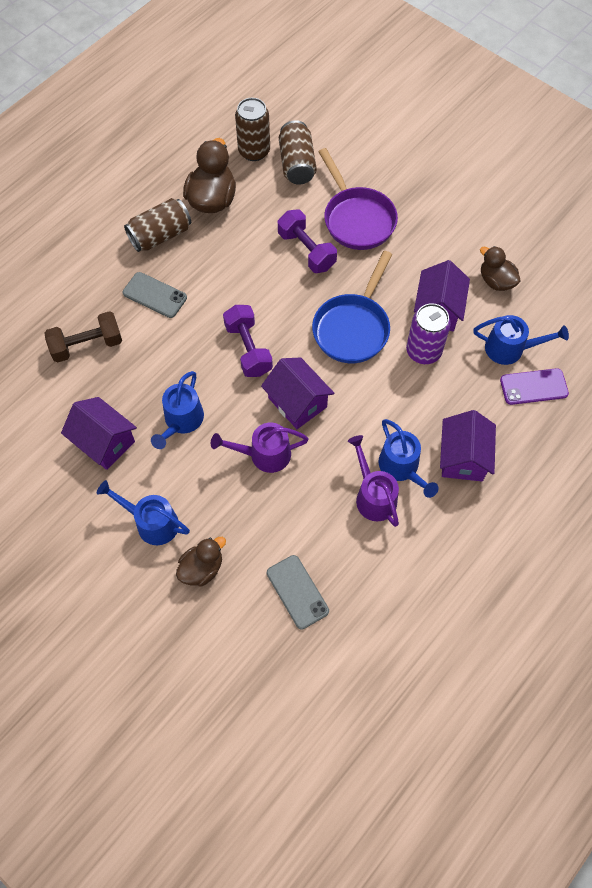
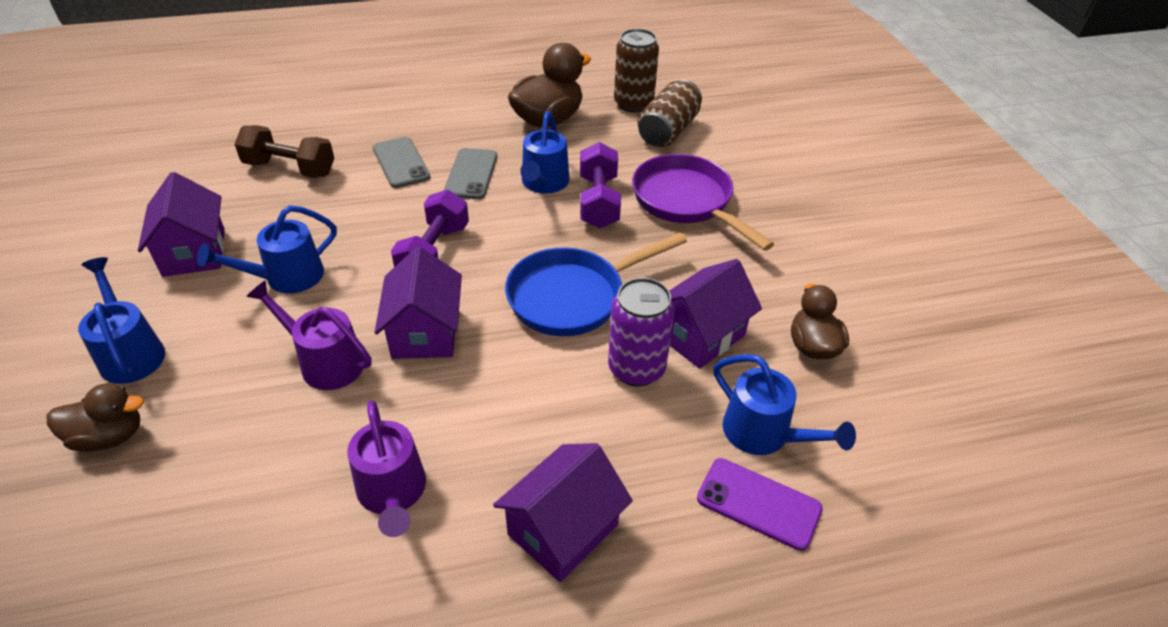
camera: 35 degrees right, 20 degrees down
(160, 235) = (465, 123): brown can -> none
(297, 592) = (165, 547): grey phone -> grey phone (471, 174)
(356, 219) = (687, 202): purple pan -> purple pan turned 135 degrees clockwise
(373, 495) = (393, 494): purple watering can -> purple watering can turned 150 degrees clockwise
(402, 468) = (466, 486): blue watering can -> blue watering can (543, 184)

